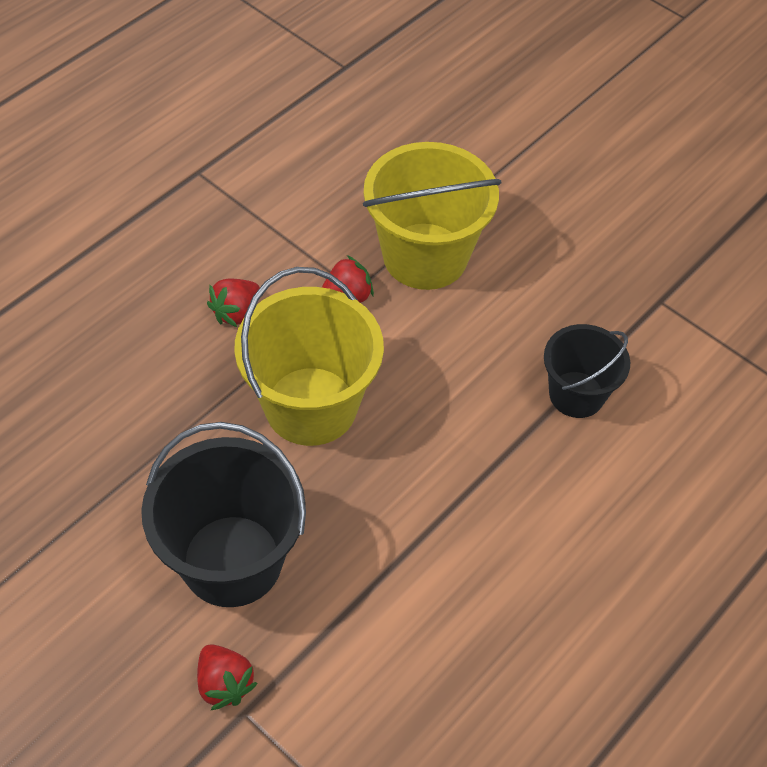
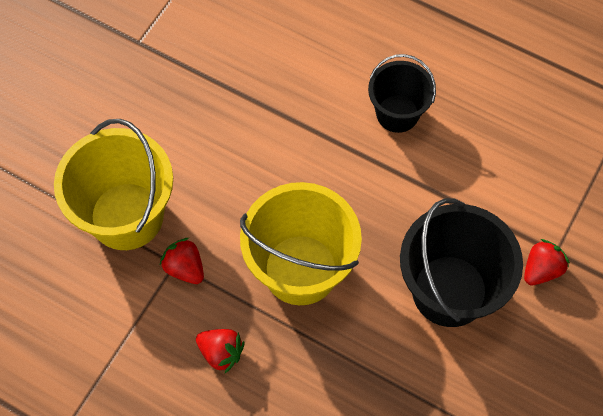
camera: 100 degrees left, 10 degrees up
(576, 394) = (242, 88): black bucket -> black bucket (397, 113)

